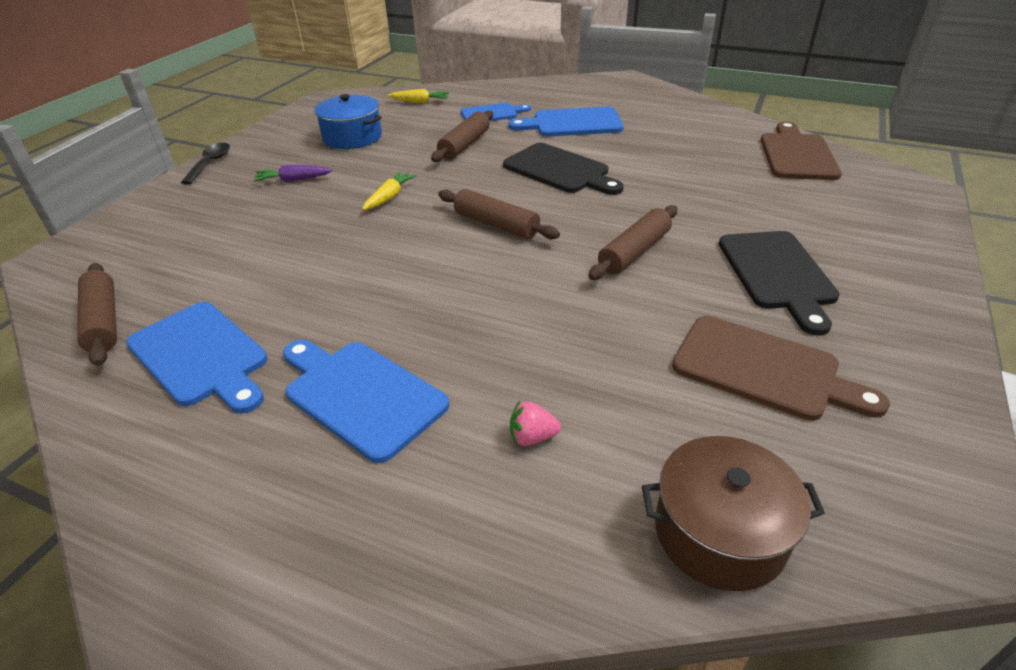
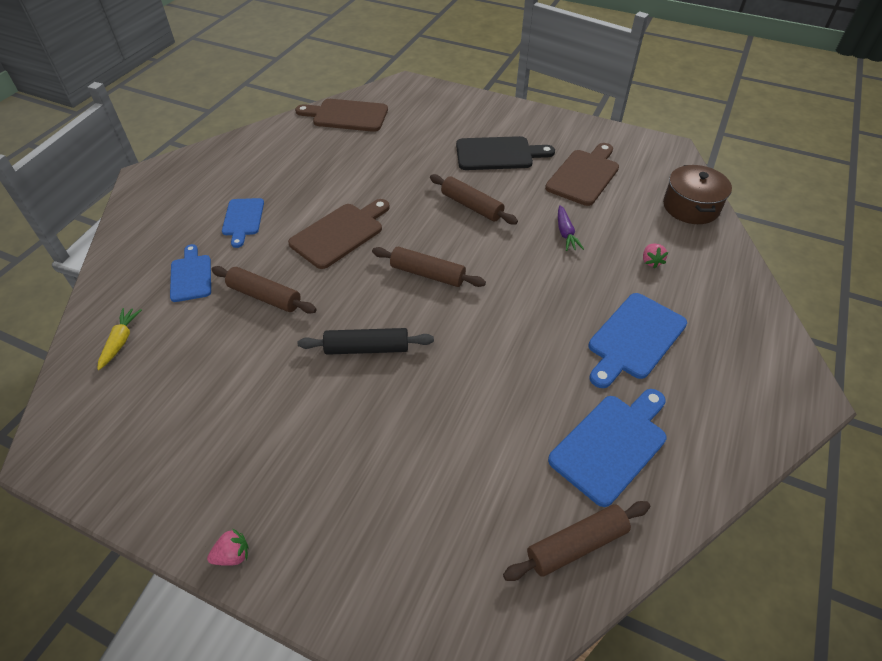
camera: 90 degrees left, 10 degrees up
(210, 163) = (233, 555): black spoon -> pink strawberry
(293, 180) = (309, 441): purple carrot -> purple carrot (565, 233)
(352, 137) = (206, 399): blue pot -> none
(389, 197) = (367, 348): yellow carrot -> black rolling pin
(496, 224) = (427, 274): brown rolling pin -> brown rolling pin turned 75 degrees clockwise
(559, 170) = (340, 233): black cutting board -> brown cutting board
(573, 123) = (243, 219): blue cutting board -> blue cutting board, size x0.65

